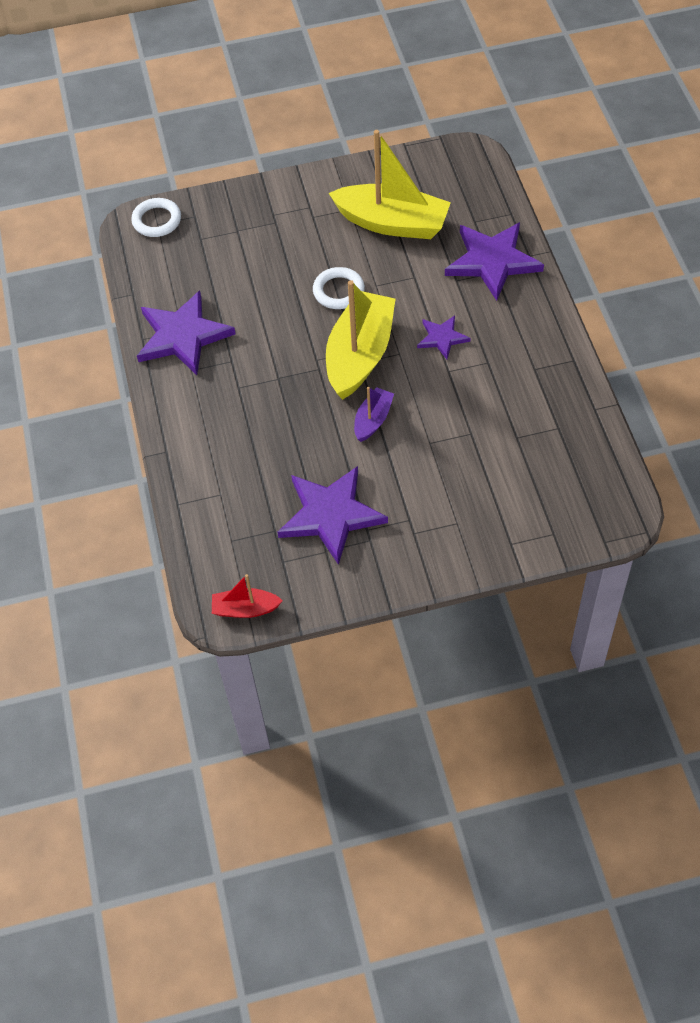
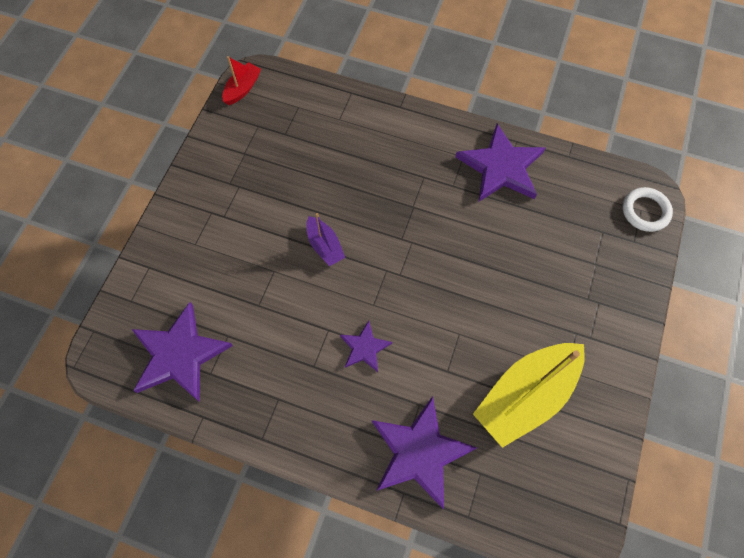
camera: 120 degrees right, 10 degrees up
(330, 515) = (268, 171): purple star -> purple star (179, 354)
(338, 291) = (472, 300): white ring -> none
(360, 355) = (393, 275): yellow boat -> none

